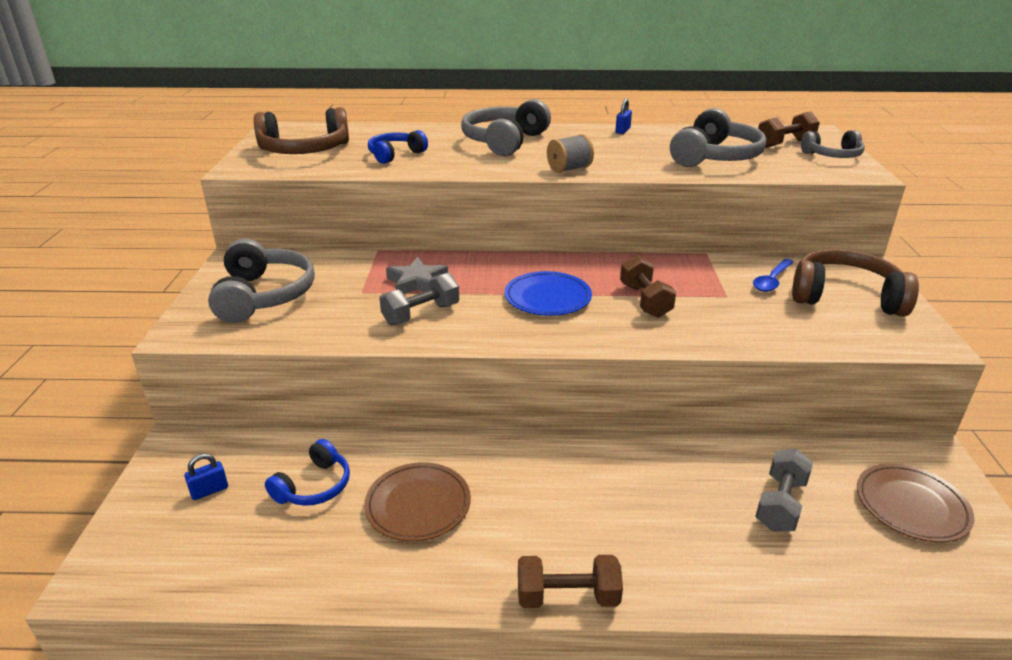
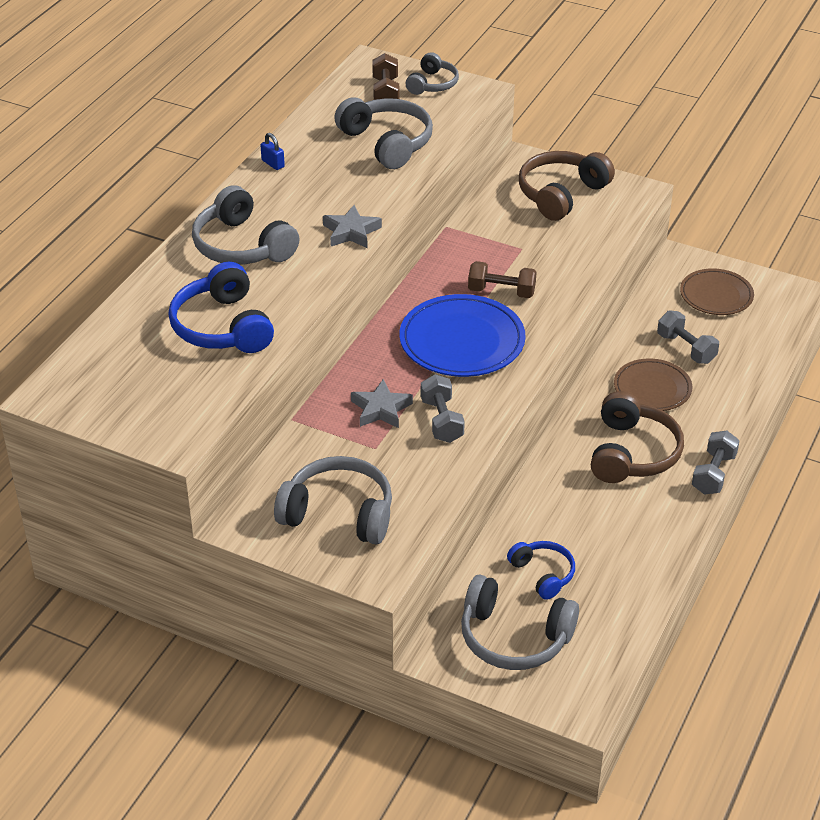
camera: 65 degrees left, 10 degrees up
(209, 490) = (514, 637): blue padlock -> grey headphones
(305, 150) = (153, 388): brown headphones -> brown headphones (632, 453)
(395, 155) = (222, 327): blue headphones -> blue headphones, size x1.67
(418, 505) = (595, 521): brown plate -> brown plate (652, 388)
(547, 298) = (462, 341): blue plate -> blue plate, size x1.56
(567, 597) = (713, 474): brown dumbbell -> grey dumbbell
(569, 169) = (351, 232): grey spool -> grey star
(771, 281) = (515, 216): blue spoon -> none

